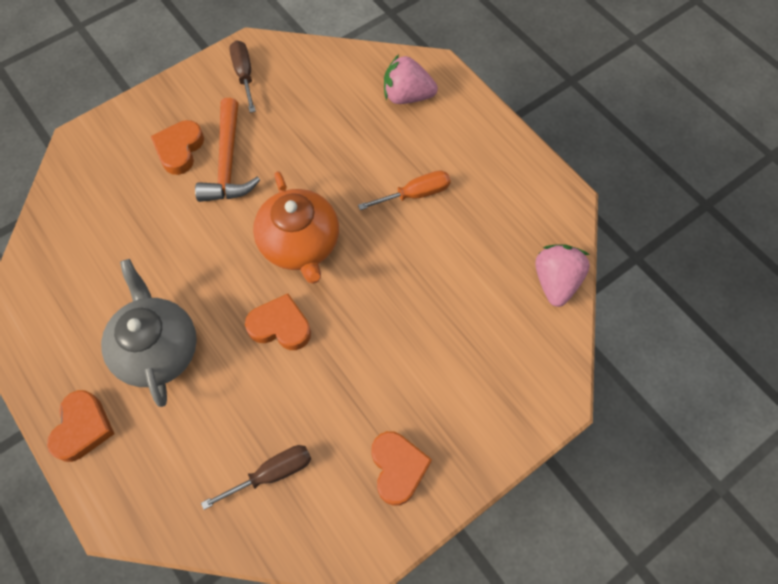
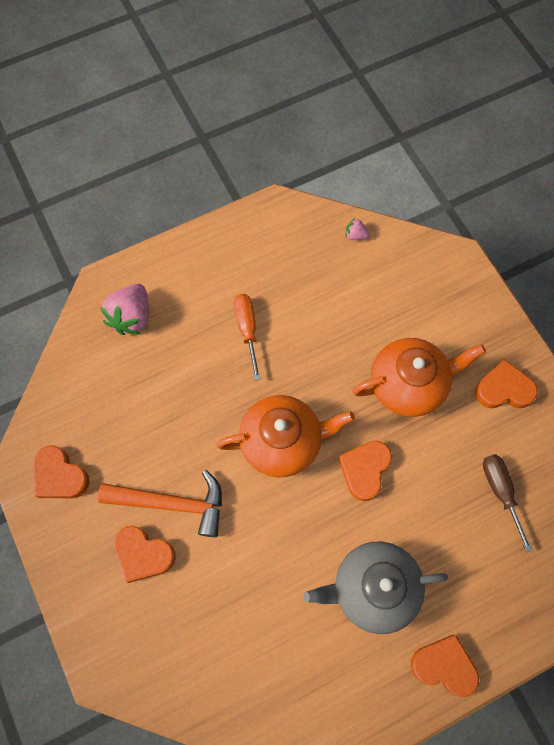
camera: 80 degrees left, 5 degrees up
(244, 75) = (60, 476): brown screwdriver -> orange heart
(384, 360) = (408, 384): none -> orange teapot
(555, 282) = (355, 235): pink strawberry -> pink strawberry, size x0.47

